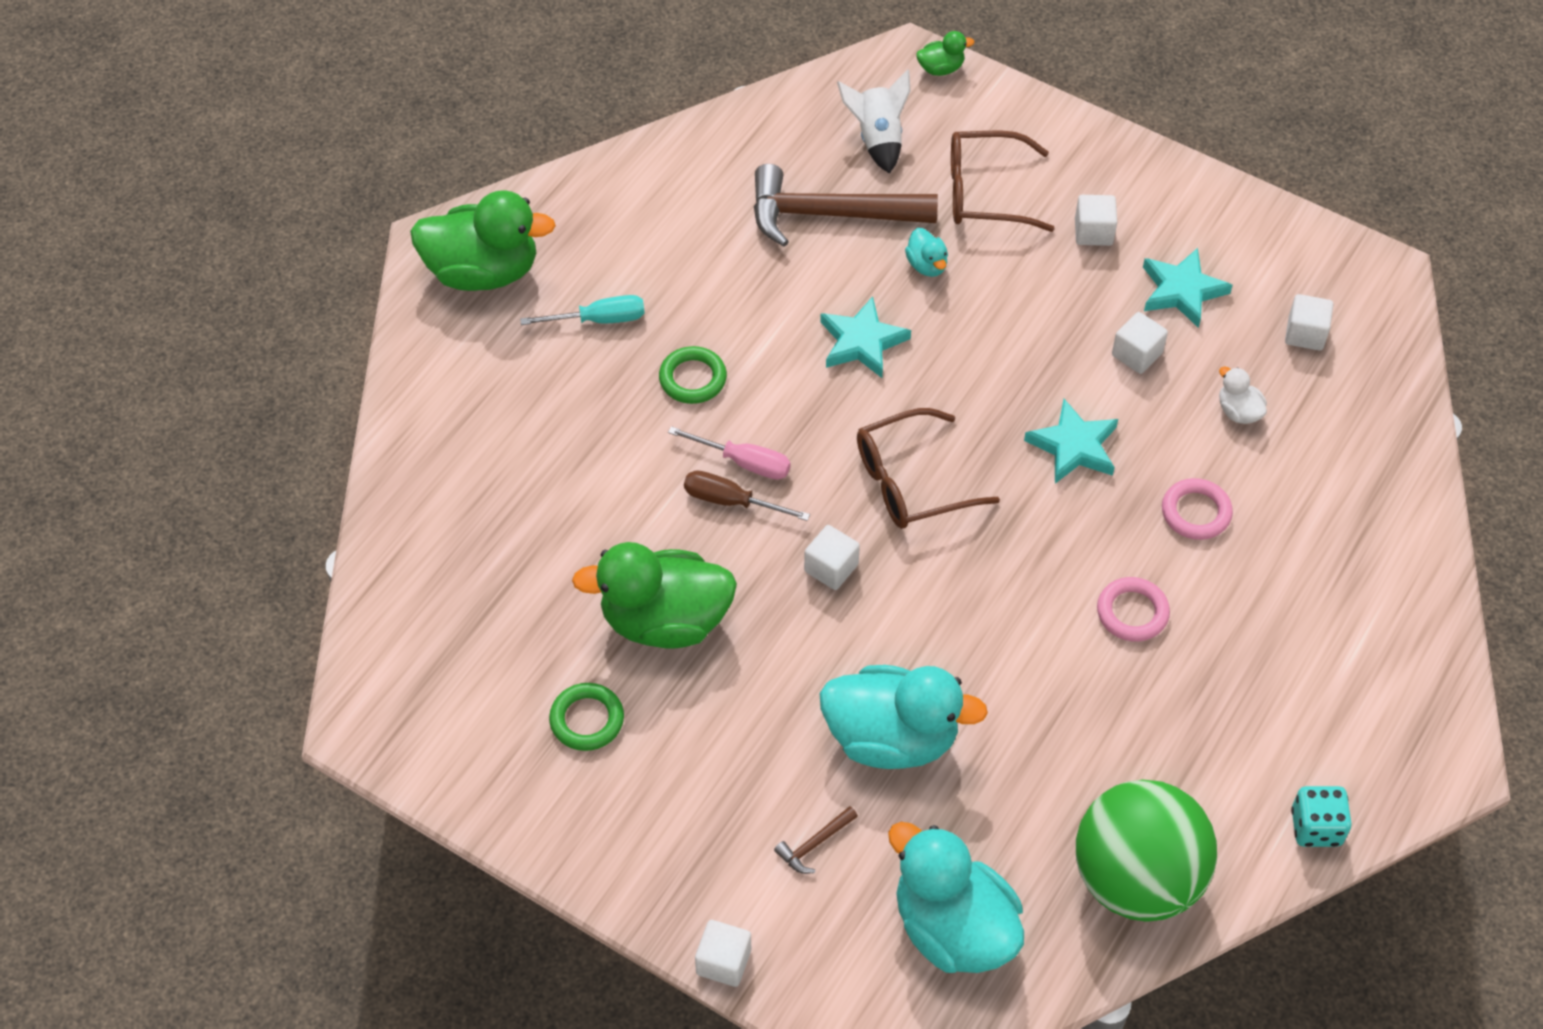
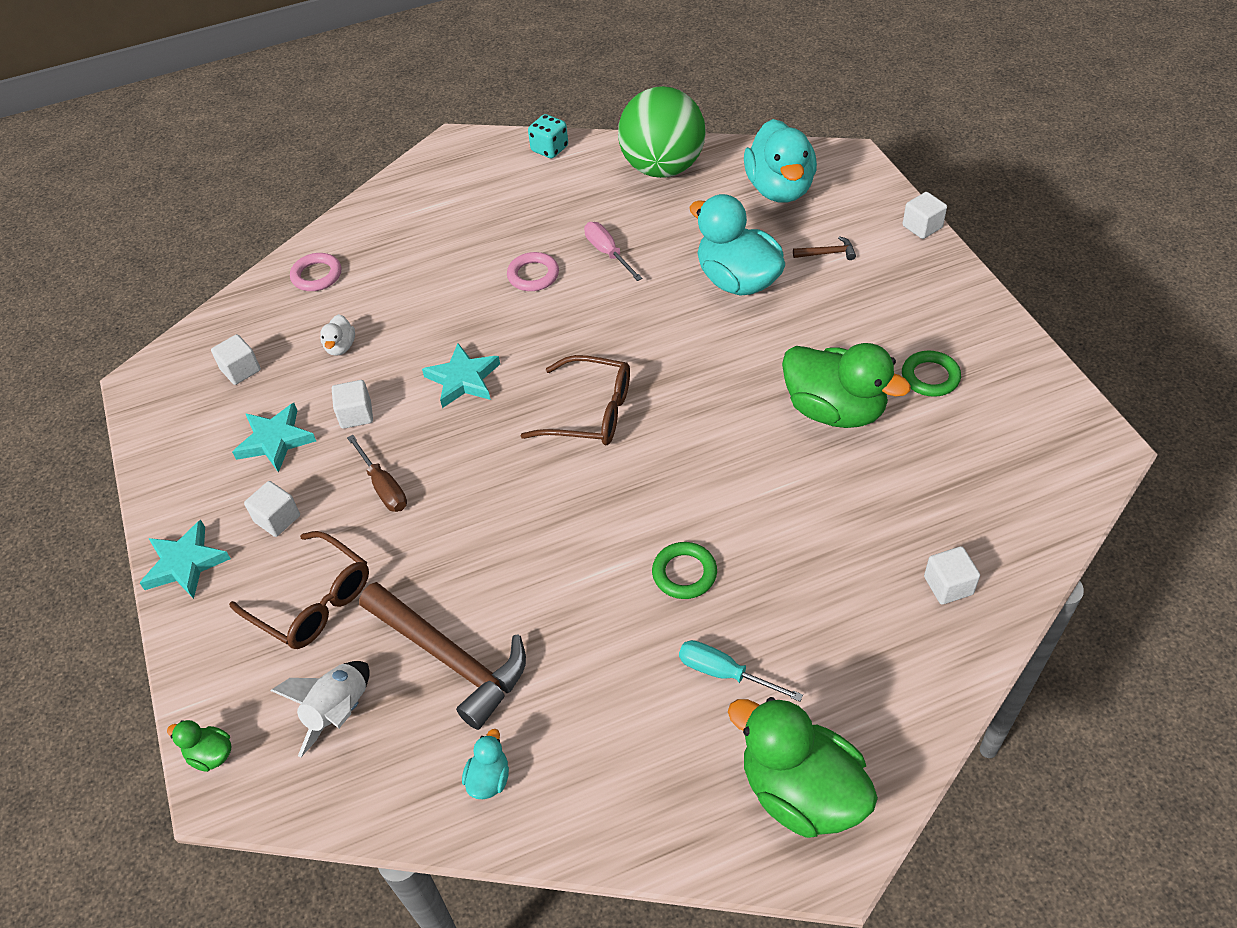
camera: 140 degrees left, 5 degrees down
(731, 501) = (728, 464): brown screwdriver -> brown screwdriver (383, 487)
(744, 462) = (696, 486): pink screwdriver -> pink screwdriver (607, 253)
(831, 568) = (693, 387): white cube -> white cube (948, 585)
(862, 342) = (530, 530): turquoise star -> turquoise star (185, 563)
(927, 265) = (422, 564): turquoise duck -> turquoise duck (489, 779)
(1196, 512) = (436, 306): pink ring -> pink ring (317, 275)

